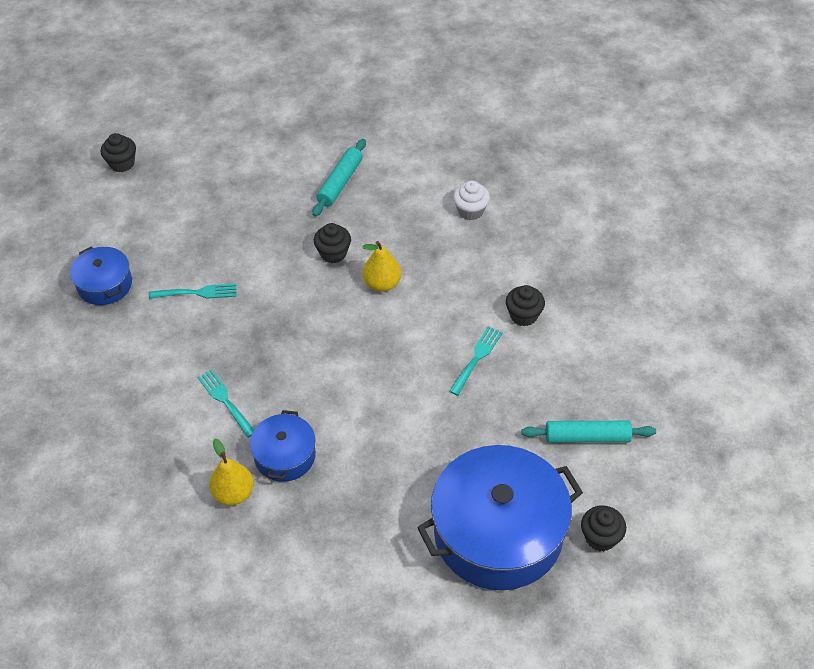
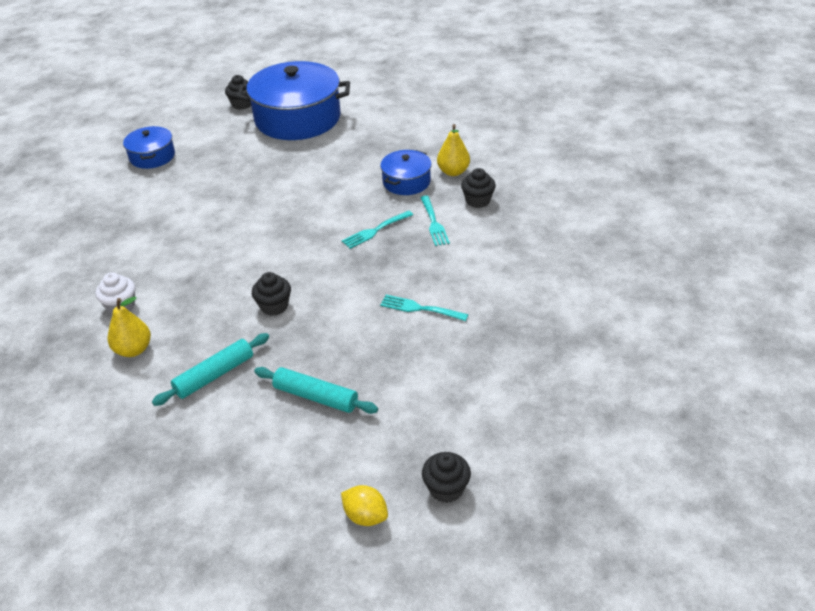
camera: 155 degrees left, 10 degrees down
(104, 284) = (508, 343): blue pot -> blue pot (152, 156)
(171, 133) = (365, 516): none -> yellow lemon
(382, 283) = (252, 268): yellow pear -> yellow pear (133, 350)
(477, 358) = (226, 200): turquoise fork -> turquoise fork (375, 230)
(523, 315) = (165, 216): black cupcake -> black cupcake (477, 201)
(587, 437) = (200, 143): turquoise rolling pin -> turquoise rolling pin (316, 396)

